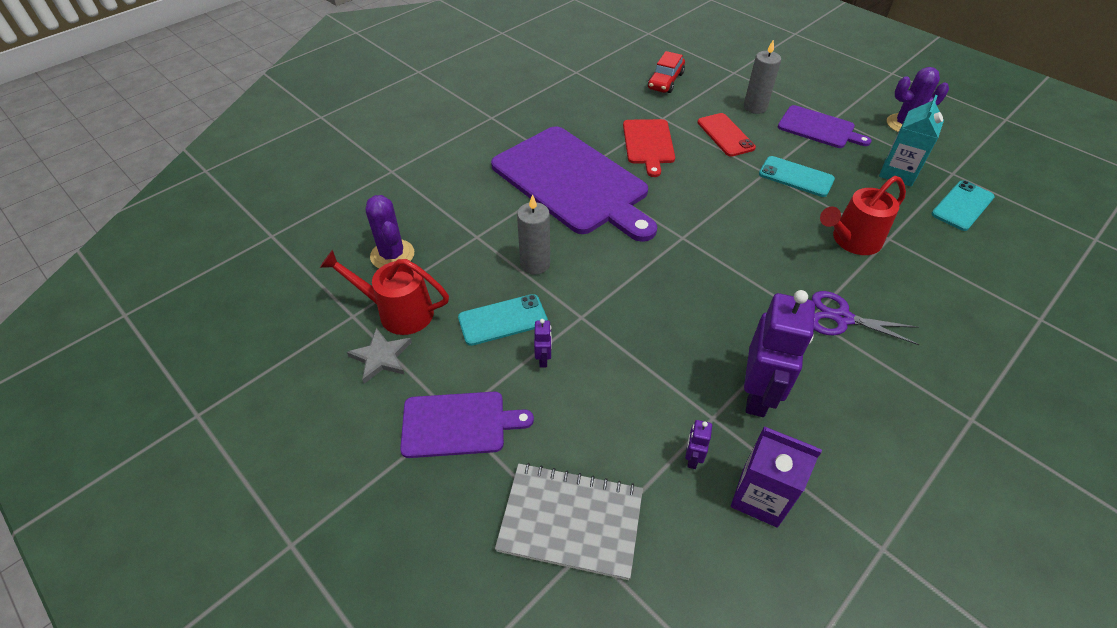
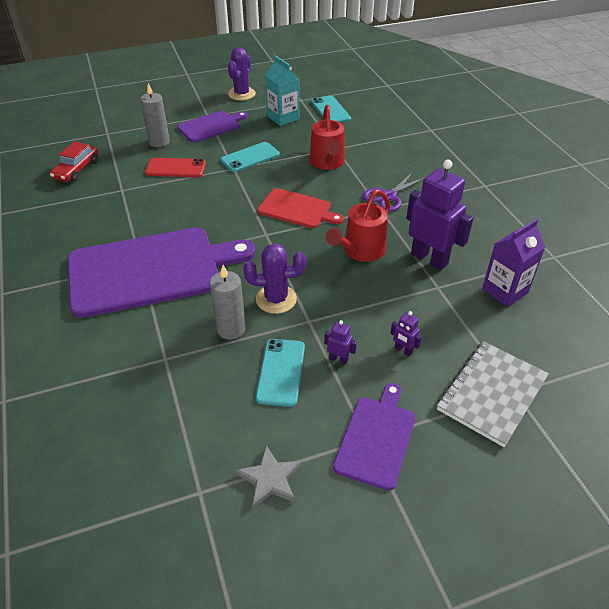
camera: 65 degrees left, 5 degrees down
(392, 255) = (138, 434): purple cactus -> purple cactus (276, 299)
(398, 312) = (220, 449): red watering can -> red watering can (360, 251)
(648, 144) = (146, 210): red cutting board -> red cutting board (297, 209)
(665, 81) = (77, 170): red car -> red car turned 60 degrees clockwise
(692, 458) = (465, 310): purple robot -> purple robot (403, 350)

